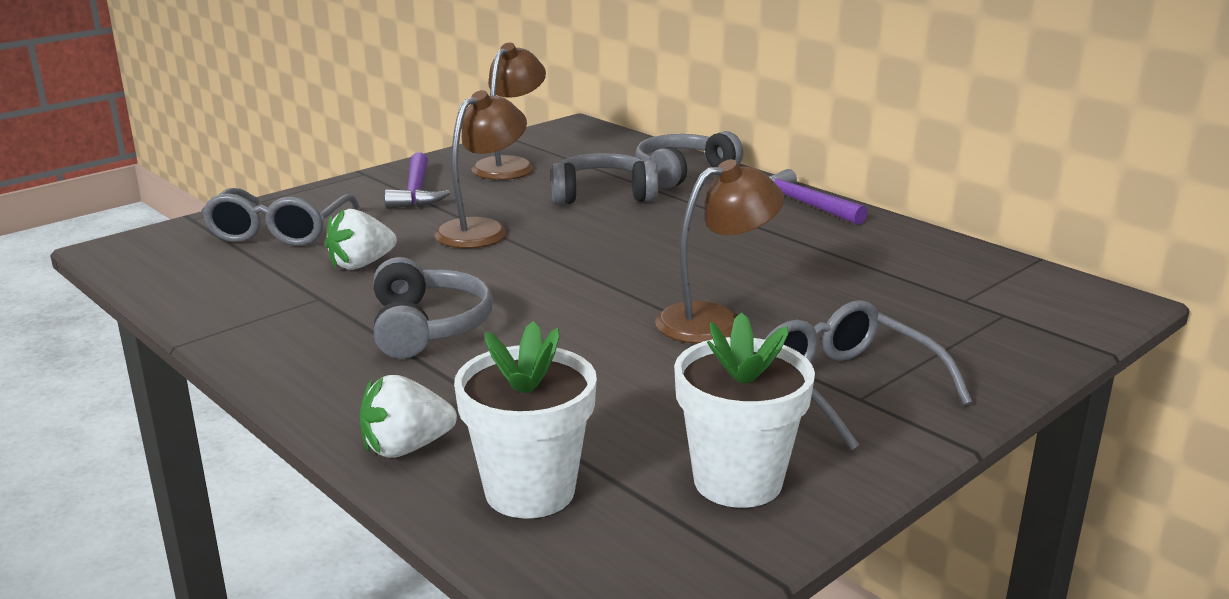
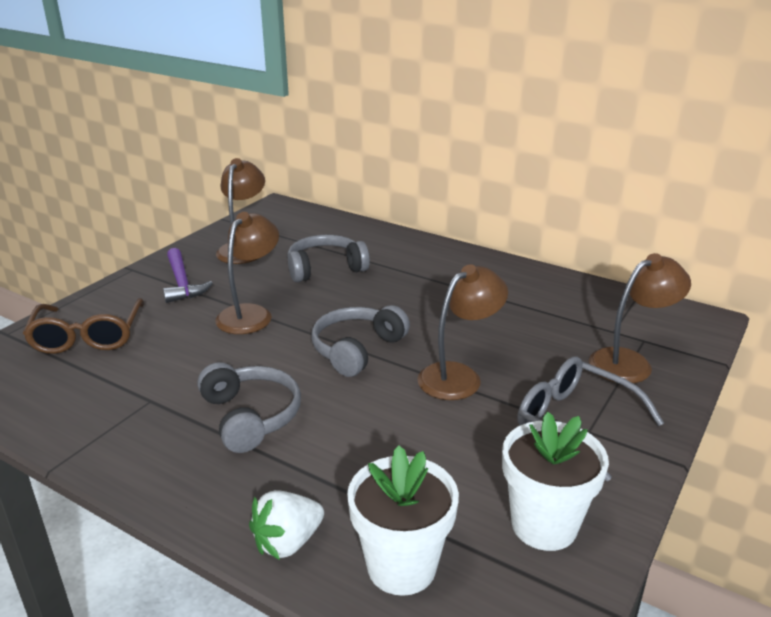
camera: 15 degrees left, 5 degrees up
(279, 231) = (87, 337): grey glasses -> brown glasses
(361, 264) = (170, 361): white strawberry -> none
(683, 173) = (373, 241): grey headphones -> grey headphones (357, 349)
(802, 203) = (469, 259): purple hammer -> none
(967, 335) = (630, 362): none -> brown lamp

